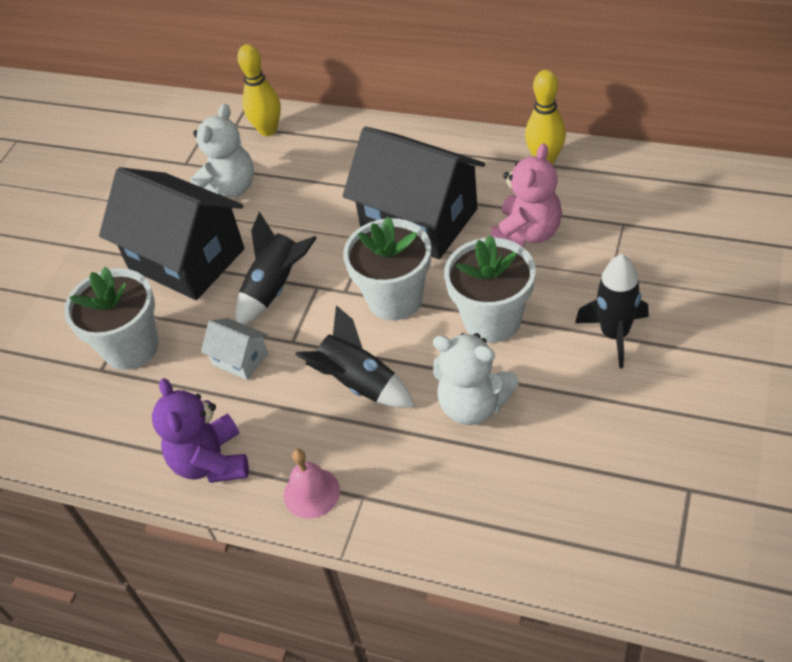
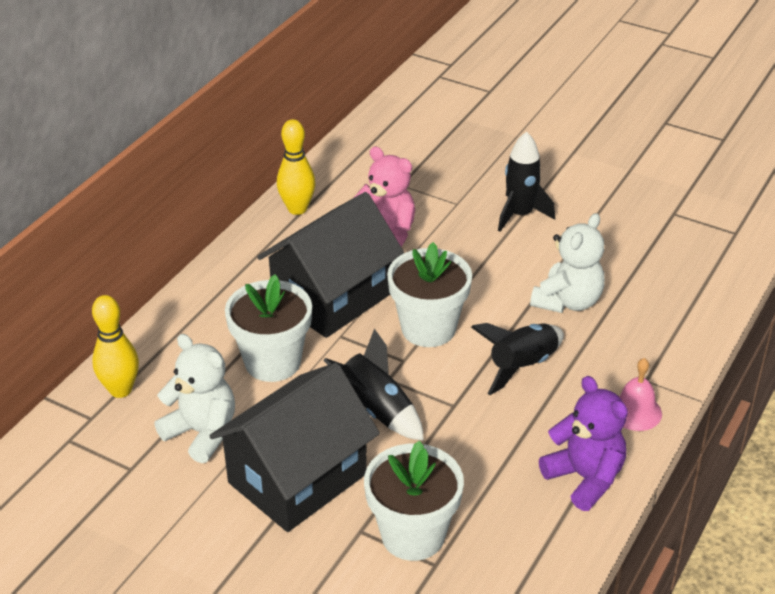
camera: 85 degrees left, 10 degrees down
(211, 462) = (585, 478): purple teddy bear -> purple teddy bear turned 120 degrees counterclockwise
(240, 359) = (463, 445): white house -> none
(492, 320) = (478, 275): white flower pot -> white flower pot (273, 362)

